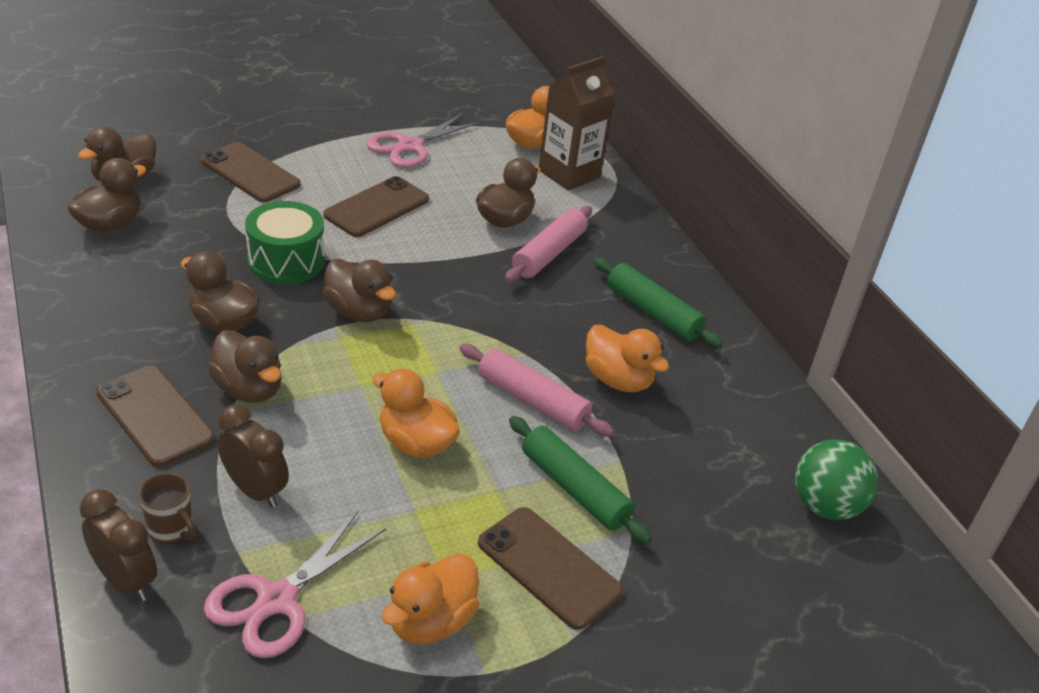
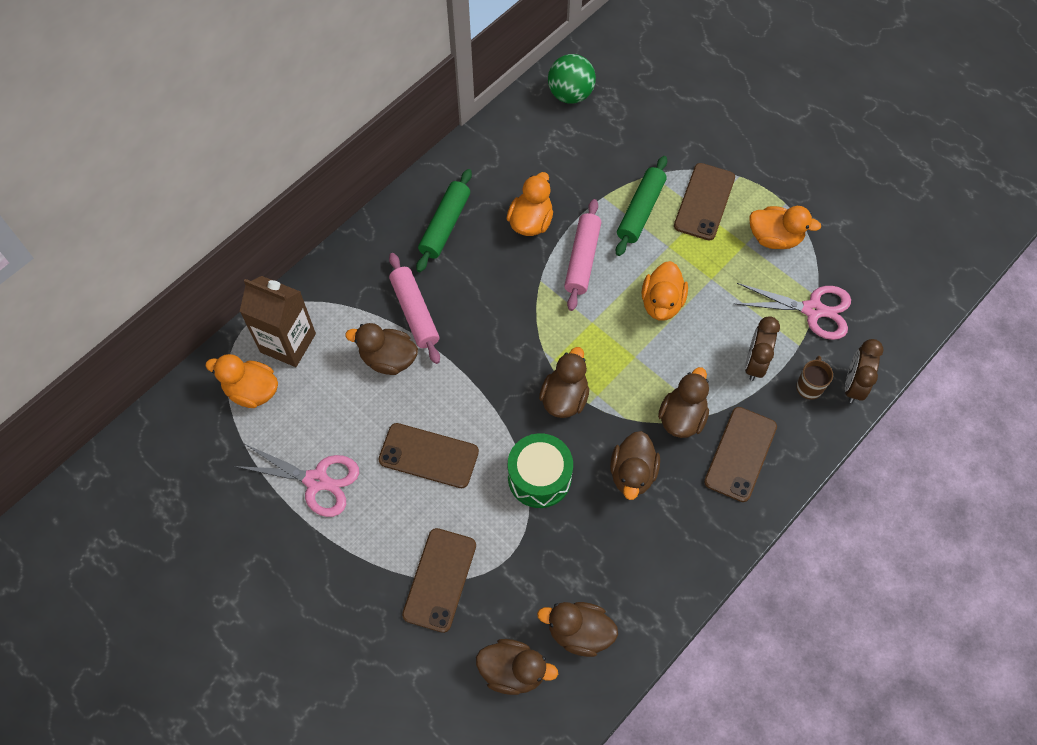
camera: 110 degrees left, 25 degrees up
(549, 253) = (415, 312): pink rolling pin -> pink rolling pin turned 60 degrees clockwise

